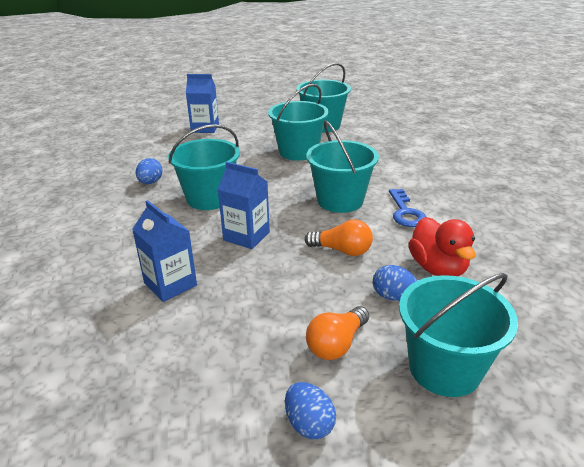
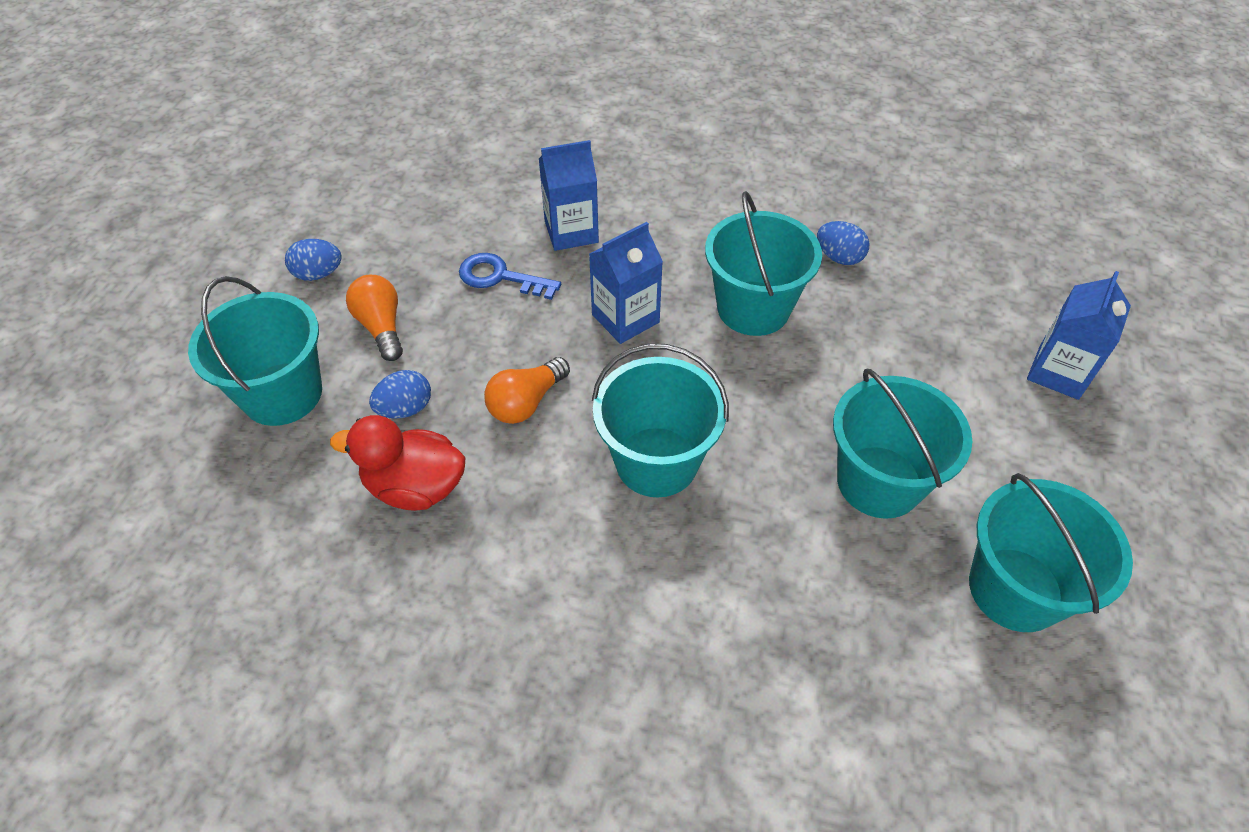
camera: 115 degrees right, 20 degrees up
(405, 212) = (567, 533): blue key -> blue key (500, 277)

